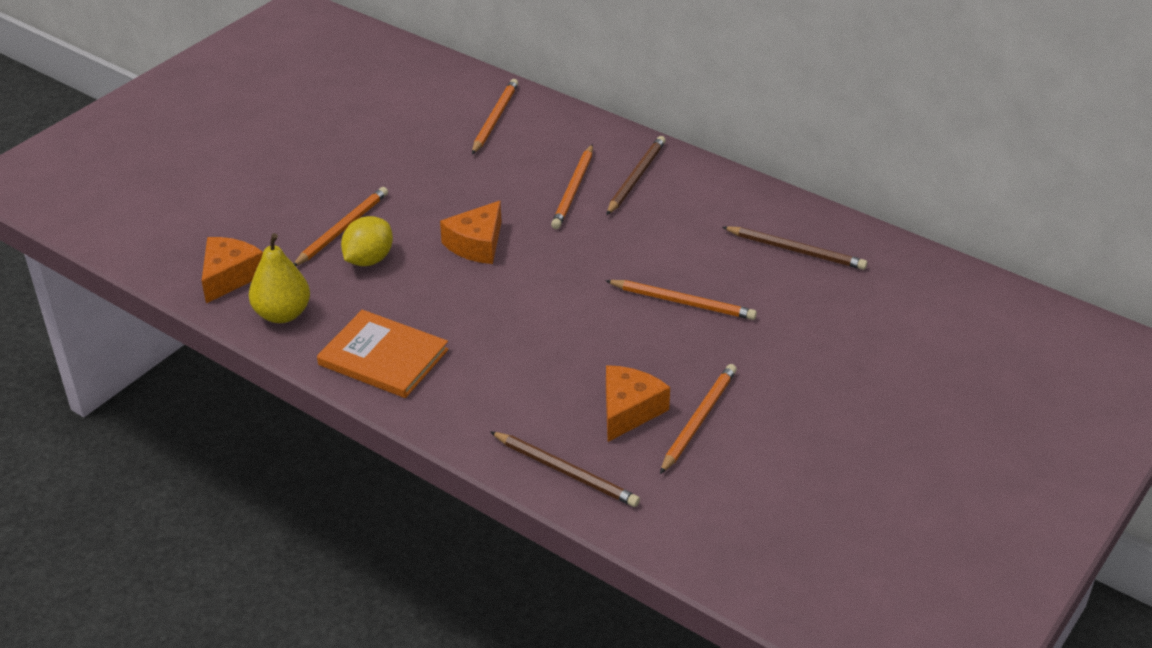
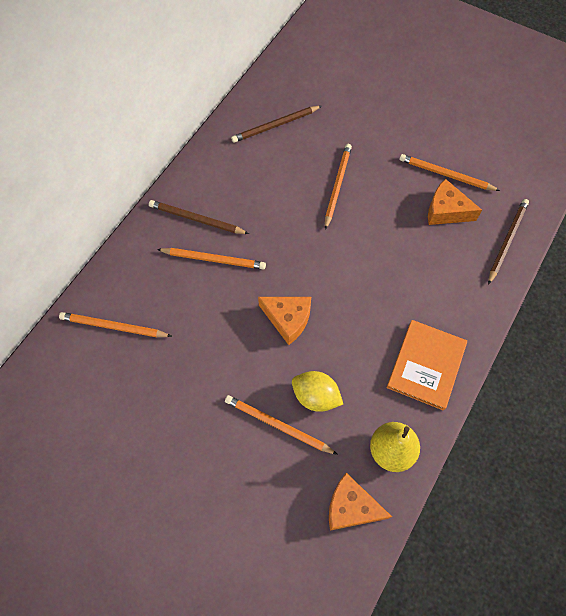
camera: 95 degrees left, 25 degrees up
(796, 250) = (275, 125): brown pencil -> brown pencil turned 135 degrees counterclockwise

